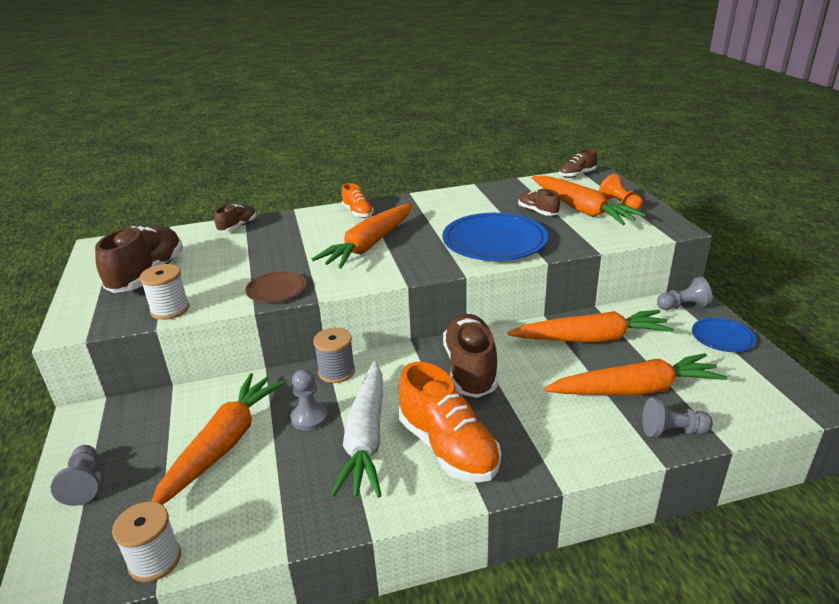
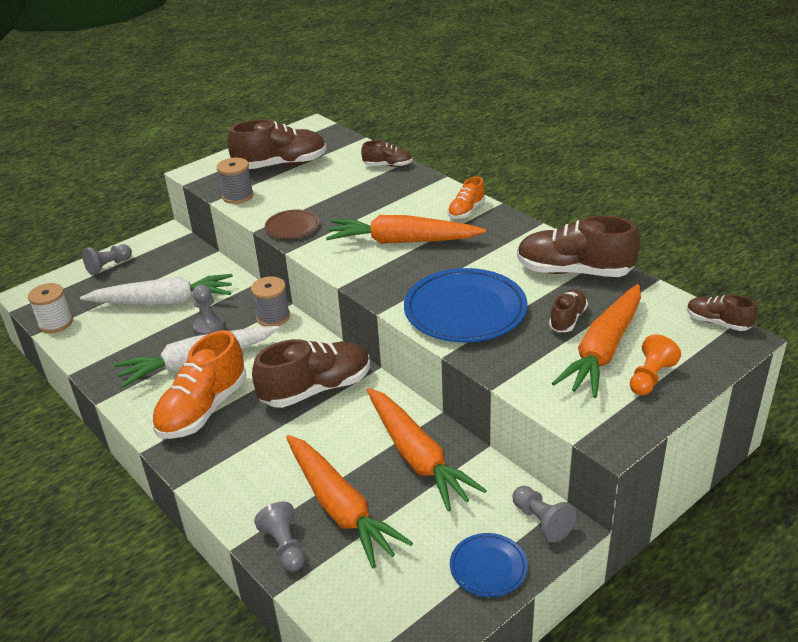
camera: 65 degrees right, 5 degrees up
(170, 309) = (238, 196): white spool -> grey spool
(223, 445) = (163, 302): orange carrot -> white carrot
(482, 197) = (574, 271): none -> brown shoe

